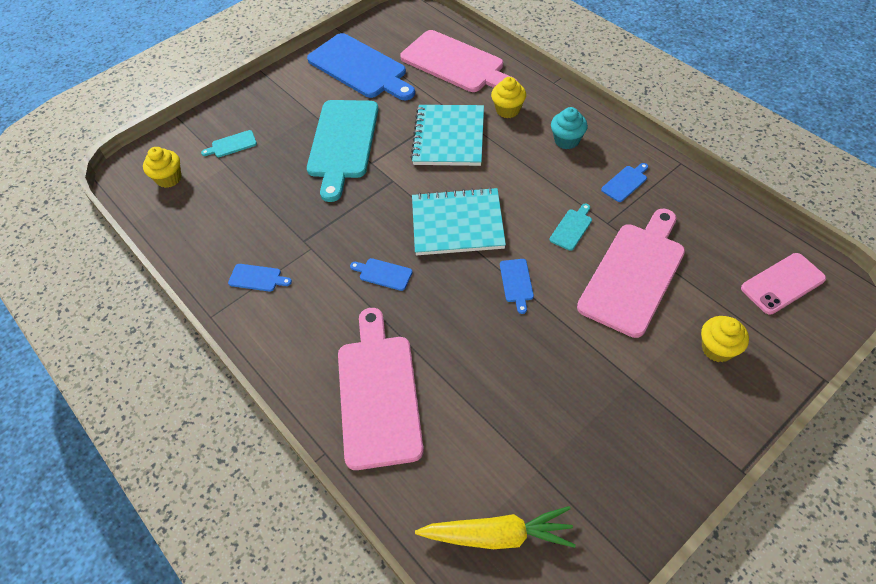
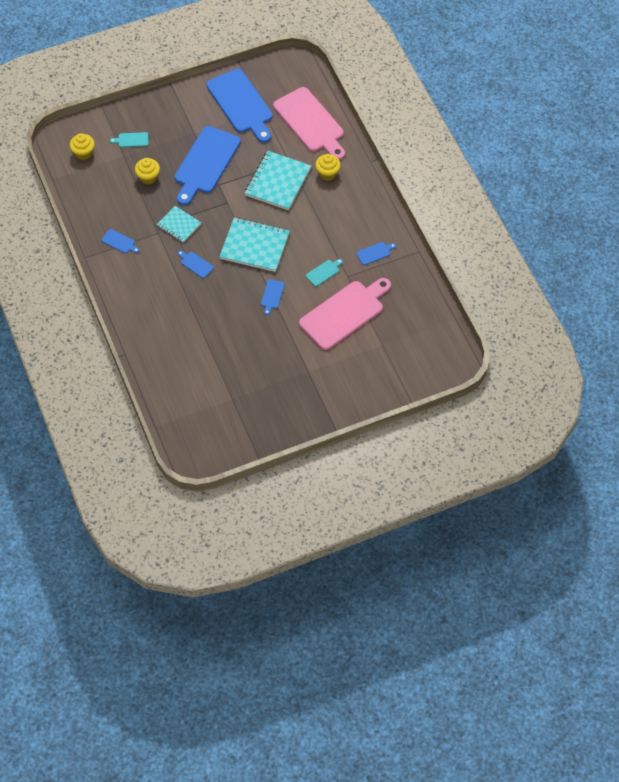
camera: 15 degrees right, 5 degrees up
(337, 229) = (179, 225): none -> turquoise notebook
(343, 143) = (206, 163): turquoise cutting board -> blue cutting board
(378, 394) = (165, 332): pink cutting board -> none
(497, 535) = (197, 420): yellow carrot -> none
(566, 140) = (354, 210): turquoise cupcake -> none
(717, 349) = (365, 370): yellow cupcake -> yellow cupcake (148, 177)
(782, 283) = (428, 347): pink phone -> none

